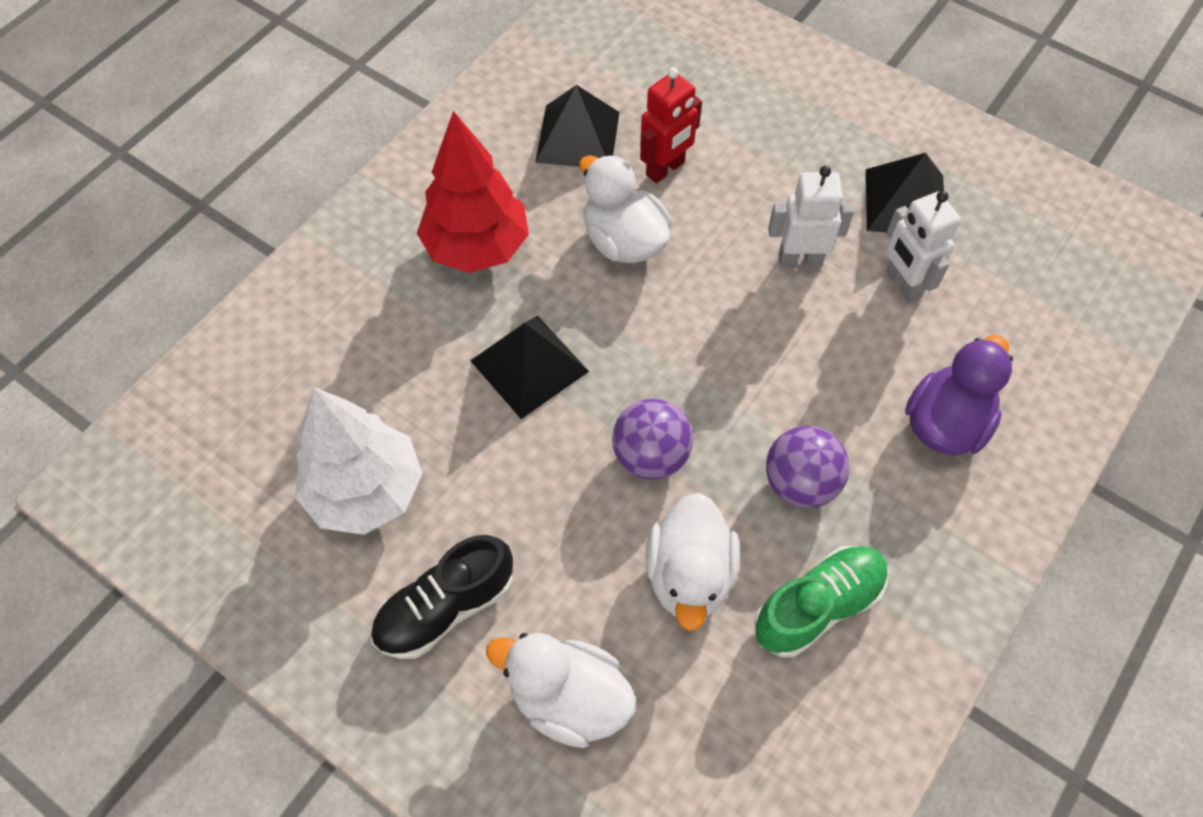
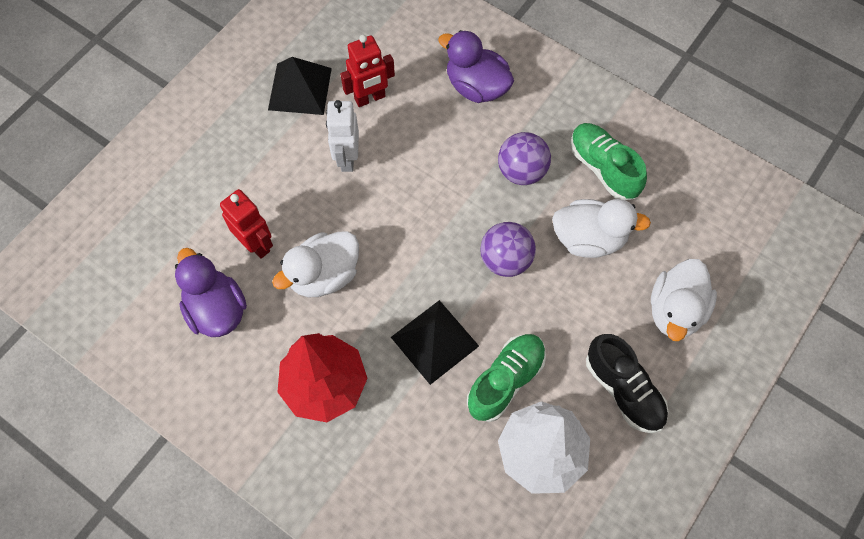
camera: 90 degrees left, 5 degrees up
(469, 450) = (505, 381): none -> green shoe
(578, 137) = (216, 309): black pyramid -> purple duck
(902, 284) = (370, 98): white robot -> red robot

